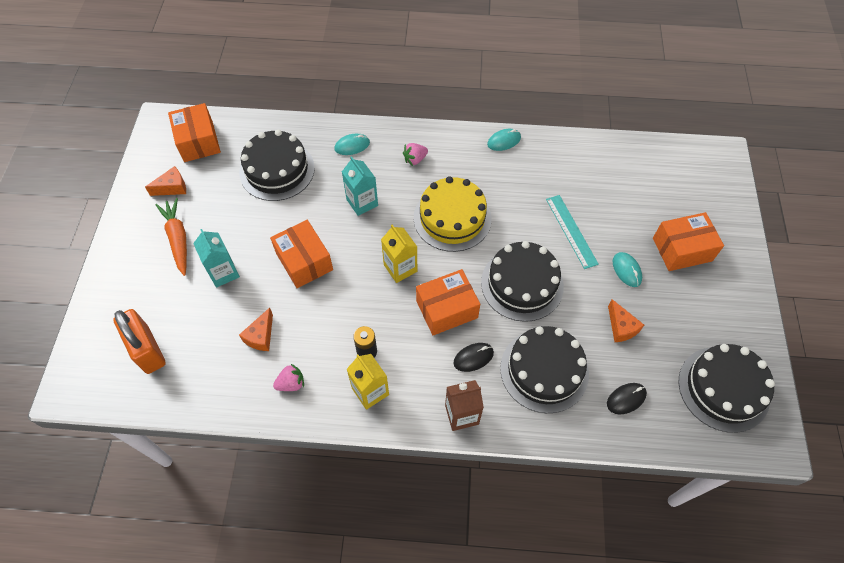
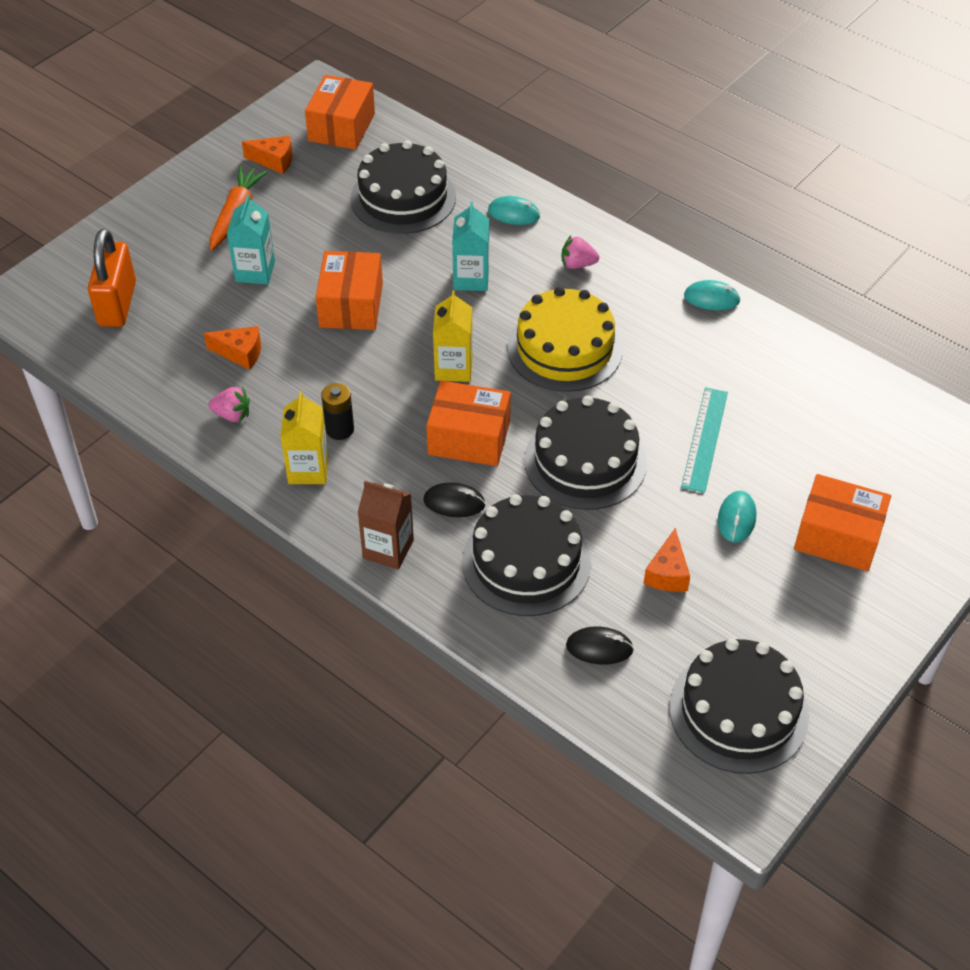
camera: 35 degrees right, 10 degrees down
(261, 336) = (240, 353): orange cheese -> orange cheese turned 135 degrees counterclockwise

